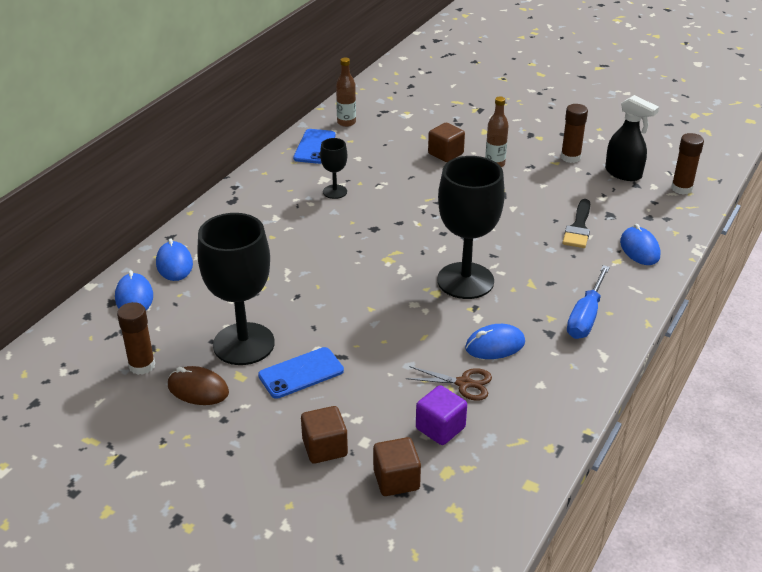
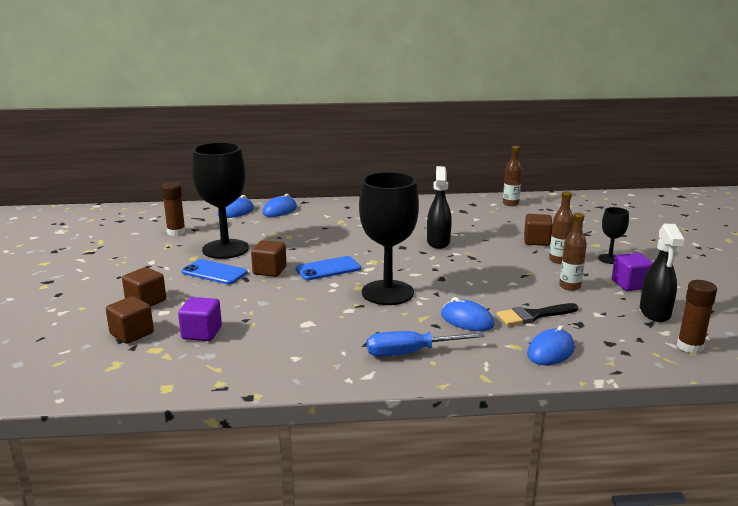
camera: 55 degrees right, 15 degrees down
(198, 389) = (169, 251): brown mouse -> none
(314, 147) = (464, 204): blue phone -> blue phone (328, 269)
(335, 192) = (423, 224): black goblet -> black goblet (609, 259)
(339, 333) = (269, 271): none -> brown cube
(387, 204) = (438, 242): none -> black spray bottle
(464, 383) = (262, 327): brown scissors -> none
(495, 345) = (322, 325): blue mouse -> blue mouse (467, 320)
(547, 185) = (569, 286): none -> brown bottle
(570, 157) = (630, 284): brown glue stick -> purple cube

